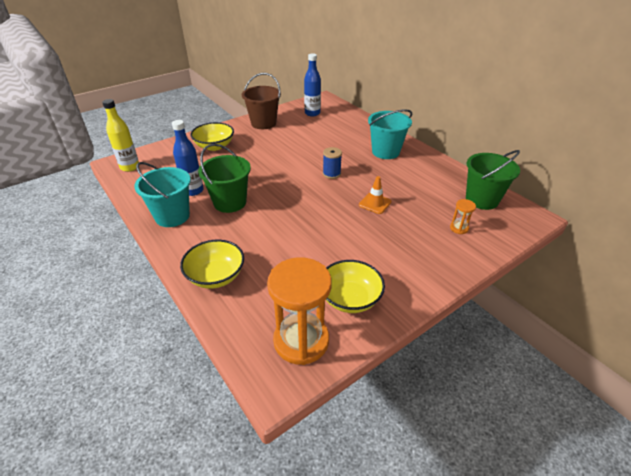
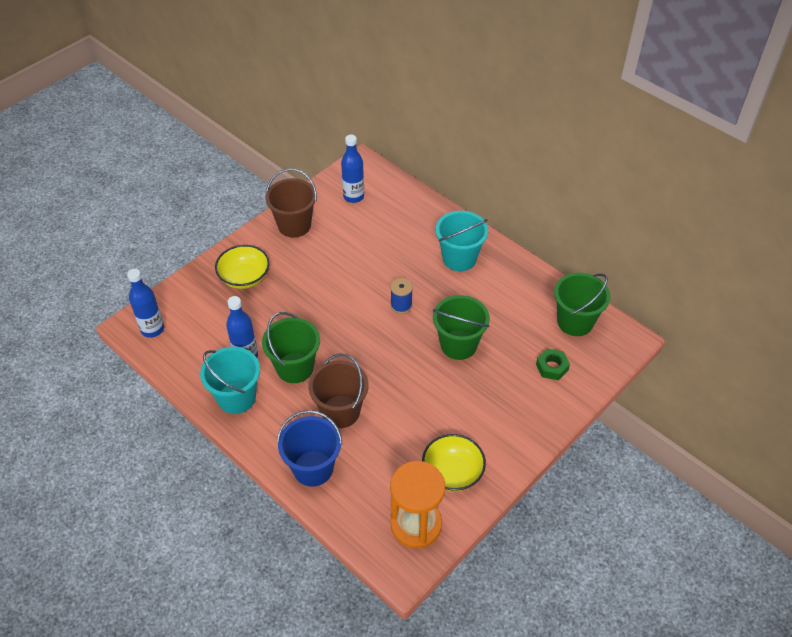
camera: 10 degrees left, 10 degrees up
(130, 167) = (152, 329): yellow bottle -> blue bottle
(216, 276) = (313, 468): yellow bowl -> blue bucket
(257, 236) = (340, 411): none -> brown bucket
(375, 203) = (458, 345): orange traffic cone -> green bucket
(459, 228) = (552, 367): orange hourglass -> green nut

